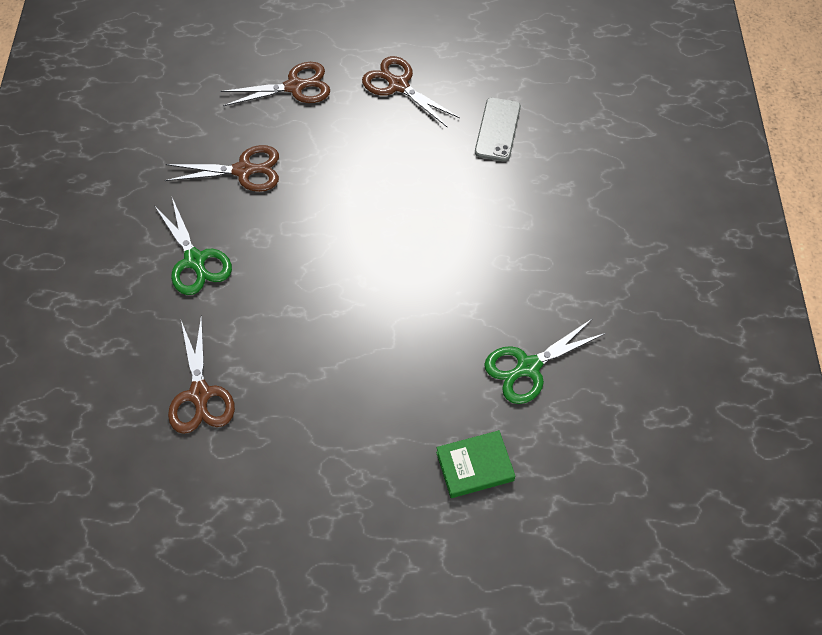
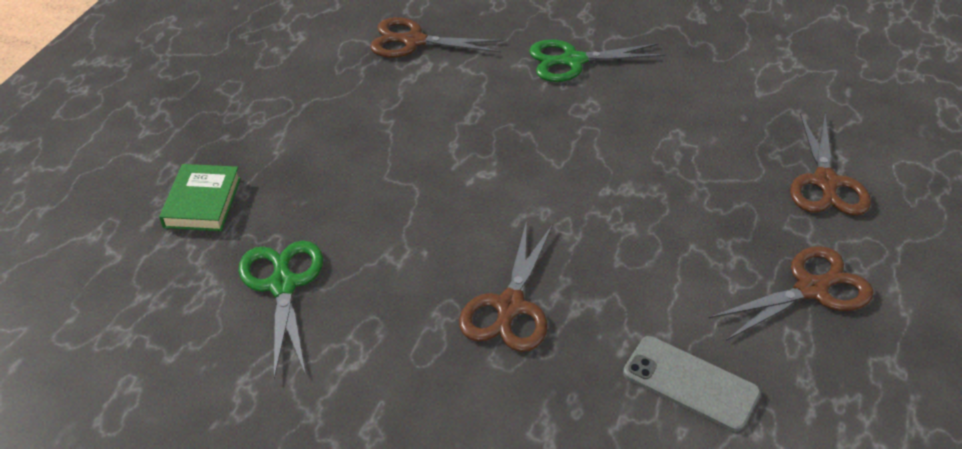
camera: 110 degrees right, 15 degrees down
(245, 170) = (688, 115): brown scissors -> brown scissors (509, 307)

